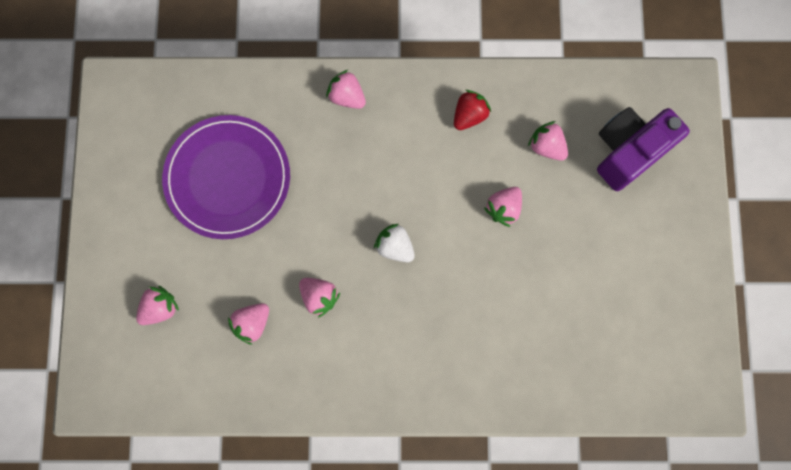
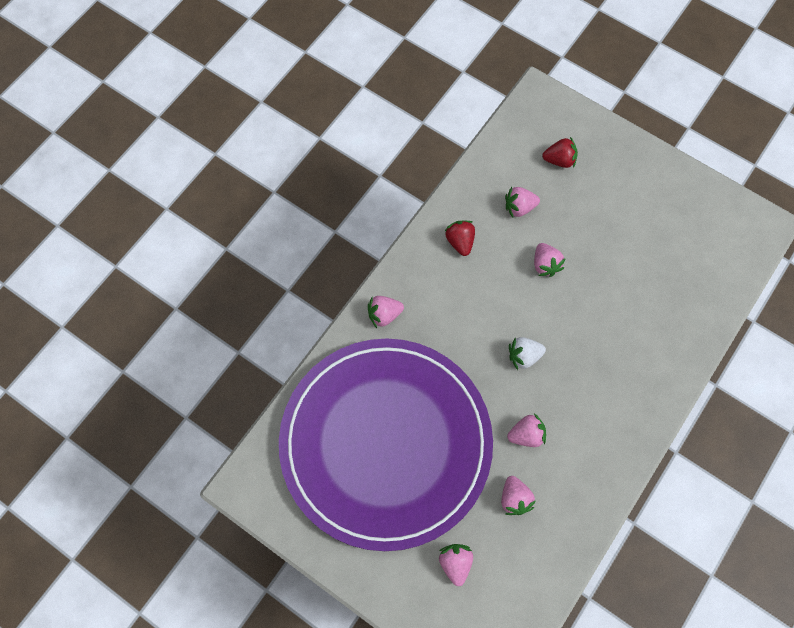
camera: 55 degrees left, 10 degrees down
(228, 178) = (386, 443): purple plate -> purple plate, size x1.79
(628, 152) = (559, 160): purple camera -> red strawberry

